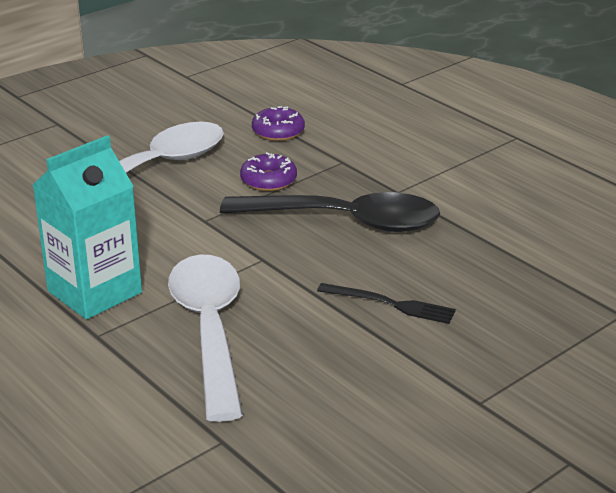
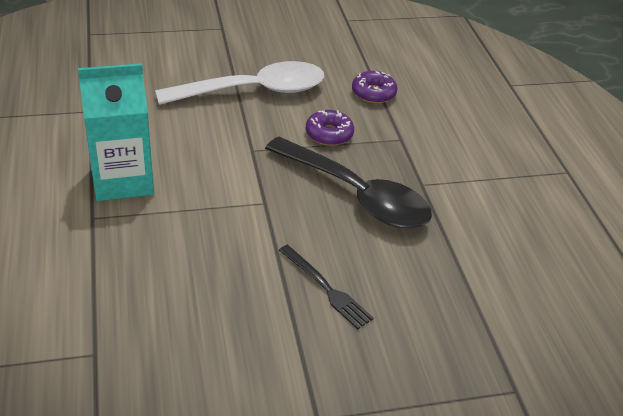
camera: 25 degrees right, 10 degrees up
(210, 330) = (171, 249): white spoon -> none

